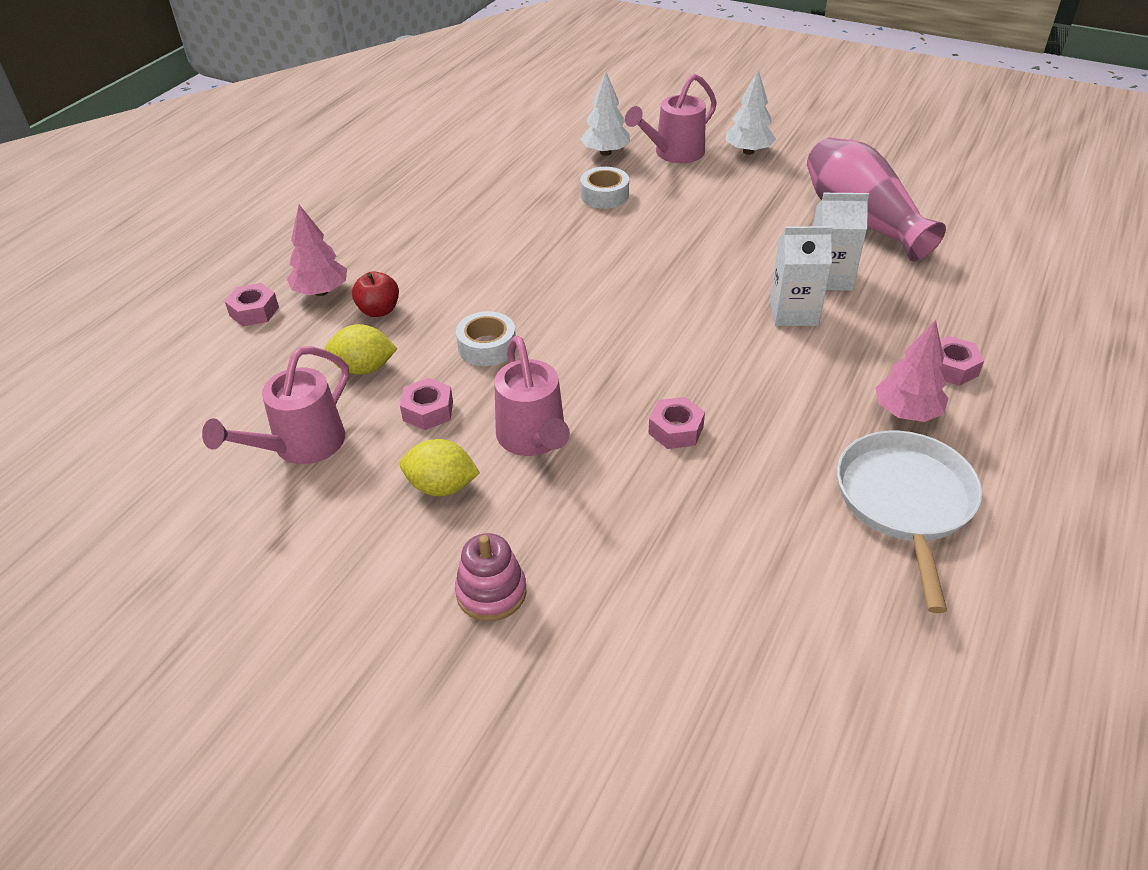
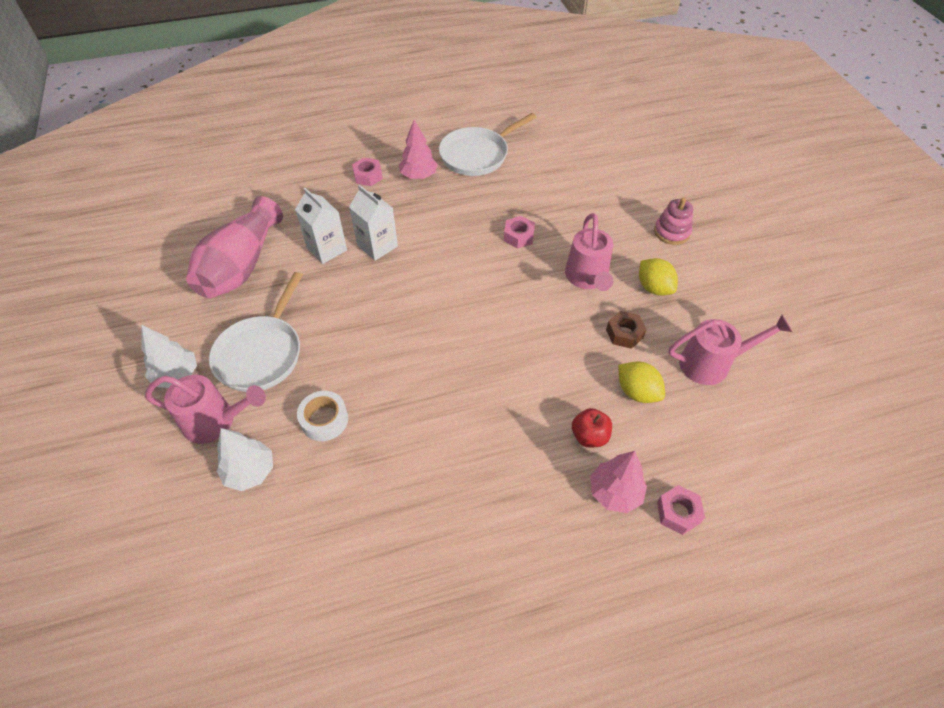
camera: 135 degrees left, 10 degrees up
(428, 411) = (624, 333): pink nut -> brown nut
(487, 347) = (552, 350): white tape -> none
(533, 439) = (587, 278): pink watering can -> pink watering can turned 150 degrees clockwise
(720, 193) = (261, 353): none -> white pan

